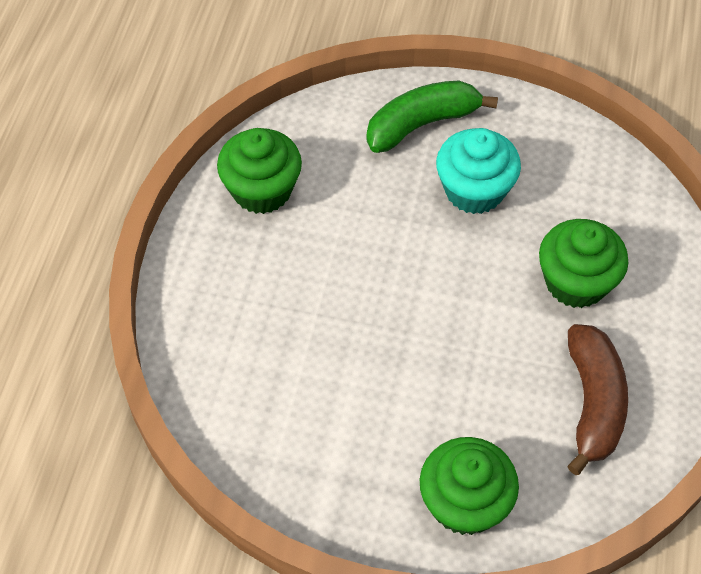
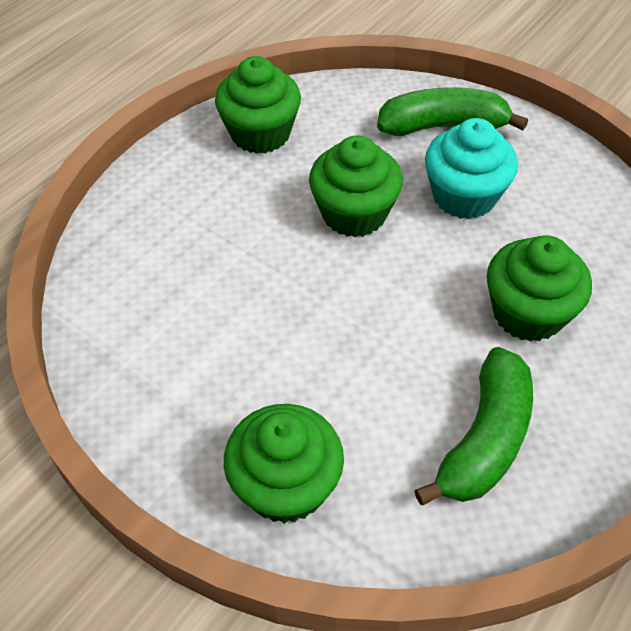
camera: 25 degrees right, 5 degrees down
(390, 242) = (354, 213): none -> green cupcake
(593, 403) = (484, 439): brown banana -> green banana

